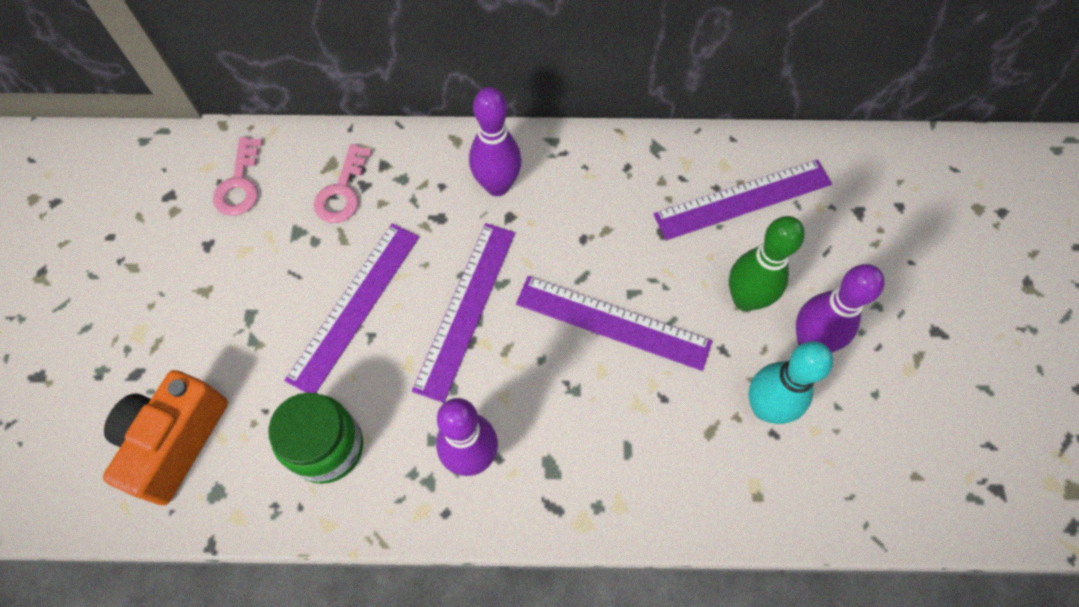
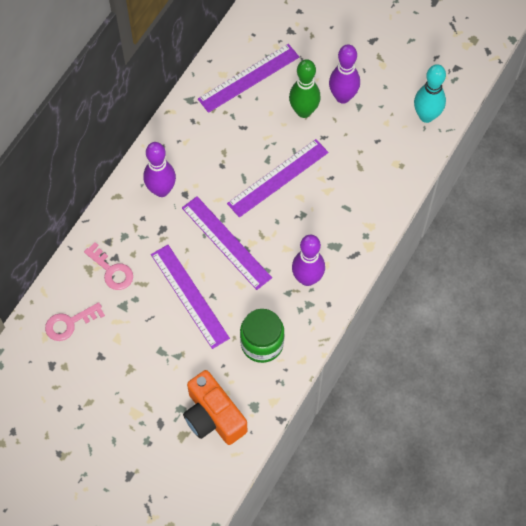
camera: 60 degrees left, 0 degrees up
(240, 184) = (69, 323): pink key -> pink key turned 120 degrees clockwise
(743, 199) = (249, 78): purple ruler -> purple ruler turned 45 degrees clockwise
(765, 407) = (363, 136): turquoise bowling pin -> turquoise bowling pin (426, 116)

